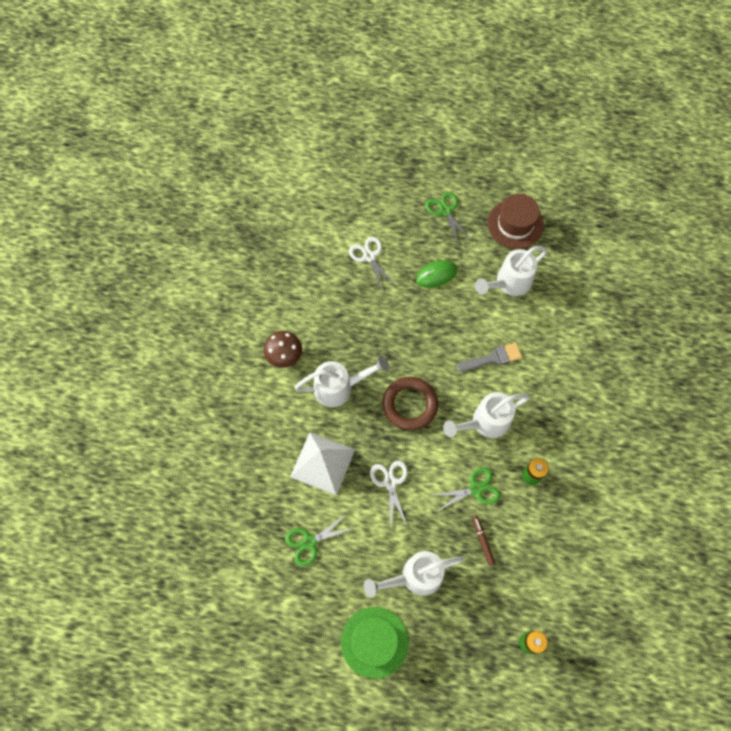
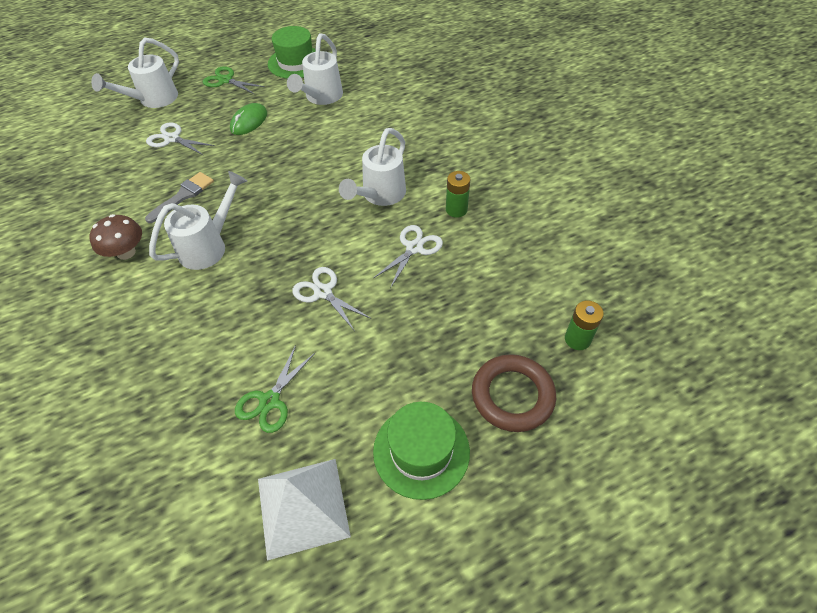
camera: 35 degrees left, 15 degrees down
(322, 463) = (233, 318): white pyramid -> white pyramid (302, 507)
(410, 405) = (295, 221): brown ring -> brown ring (512, 395)
(415, 577) = (415, 357): white watering can -> white watering can (153, 100)
(476, 489) = (414, 248): green scissors -> white scissors
(482, 541) = (456, 284): brown marker -> none
(493, 358) = (348, 149): grey brush -> grey brush (183, 196)
(515, 224) = (296, 62): brown hat -> green hat

